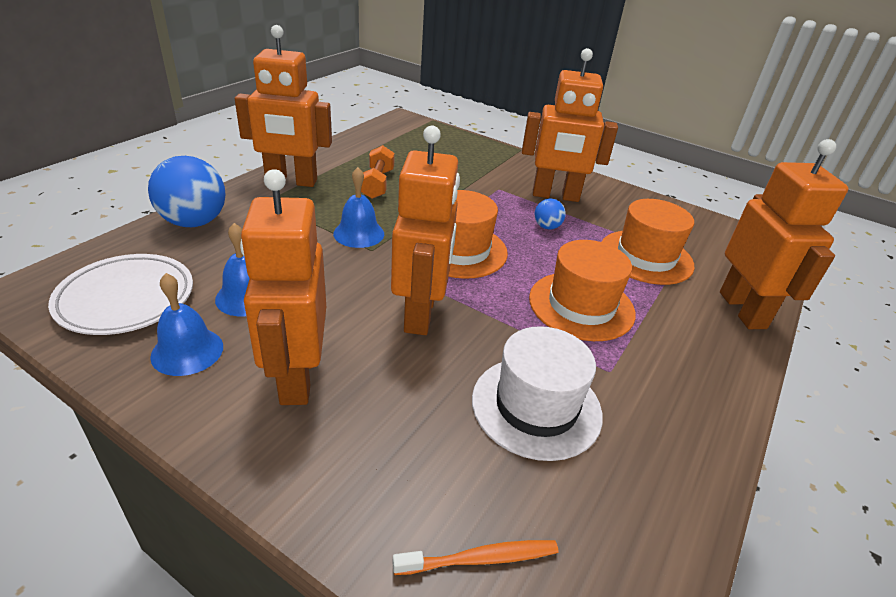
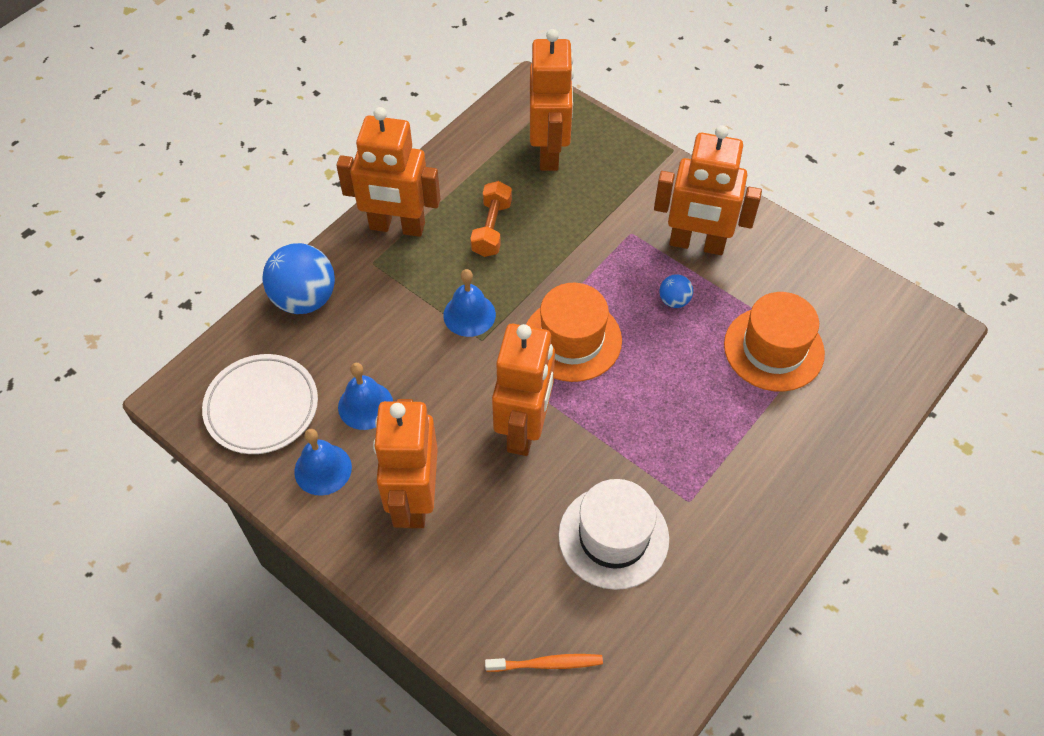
camera: 10 degrees right, 20 degrees up
(581, 305) = (683, 420): orange hat -> none
(743, 310) = (851, 428): orange robot -> orange robot (549, 152)

